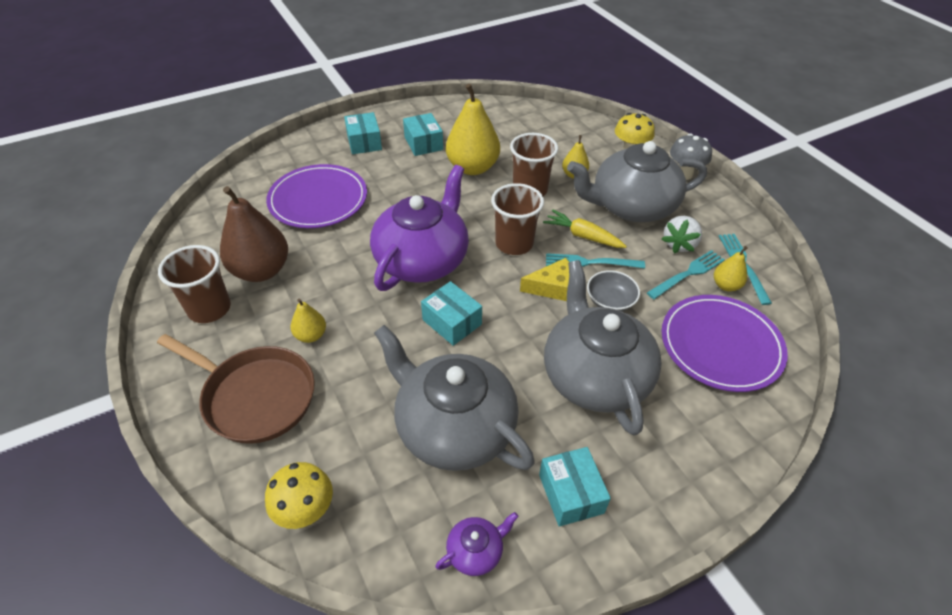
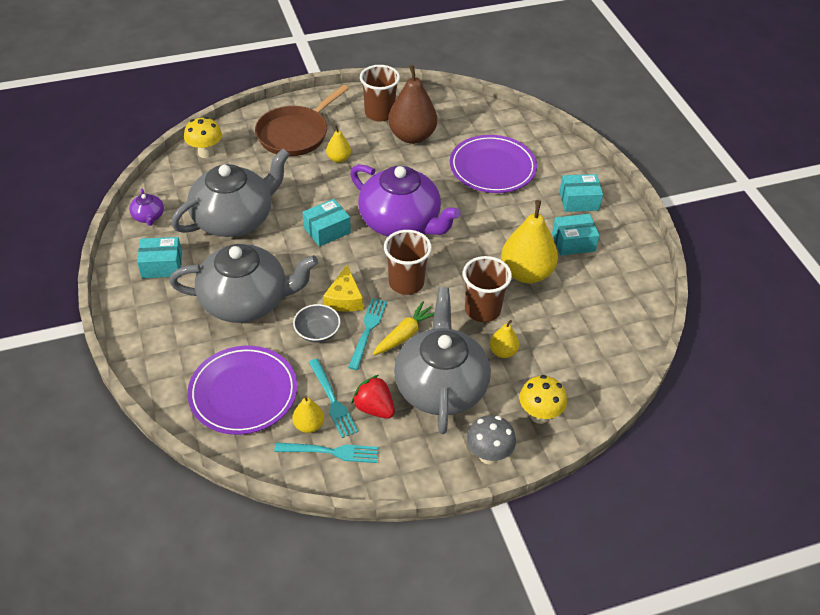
camera: 100 degrees right, 0 degrees up
(679, 244) = (374, 408): white strawberry -> red strawberry

